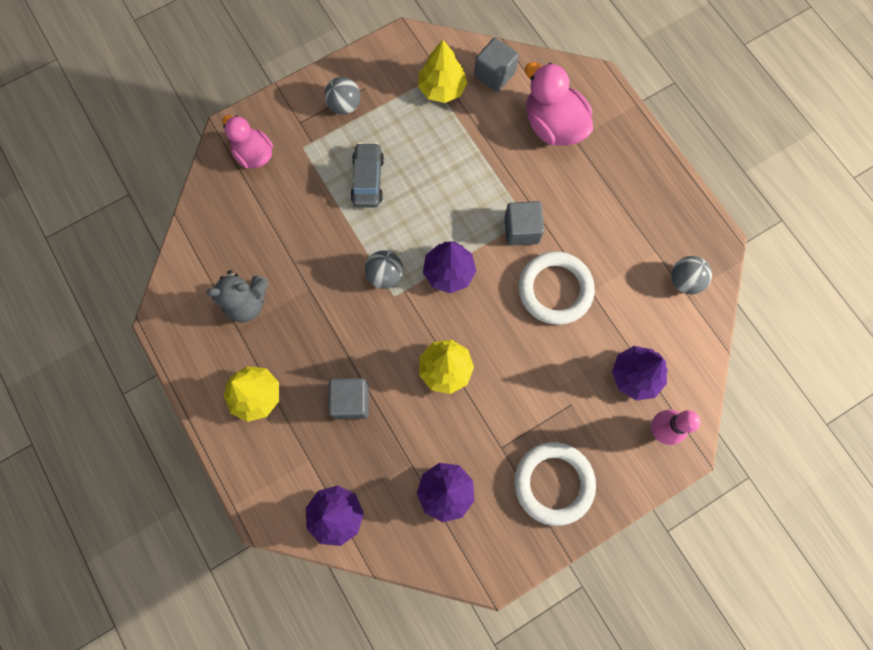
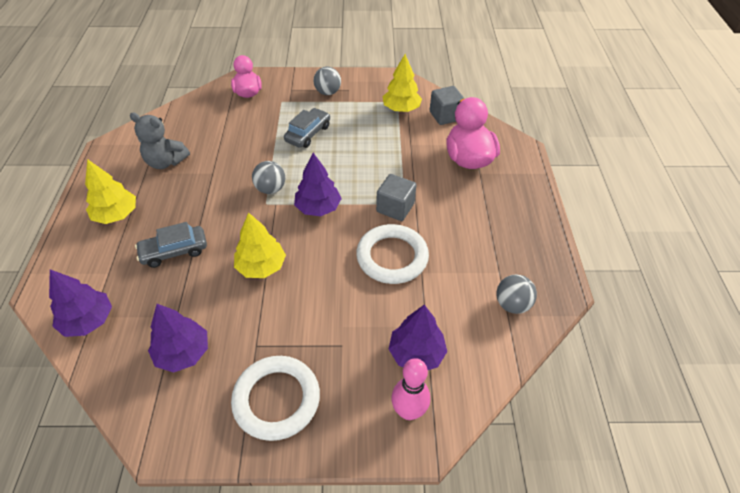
camera: 30 degrees right, 25 degrees down
(351, 401) = (174, 251): grey cube -> grey car

